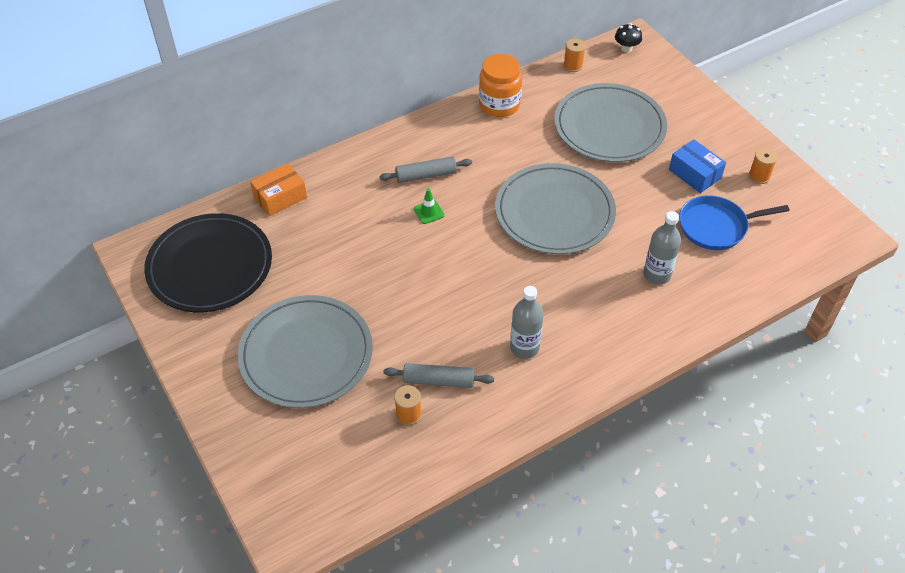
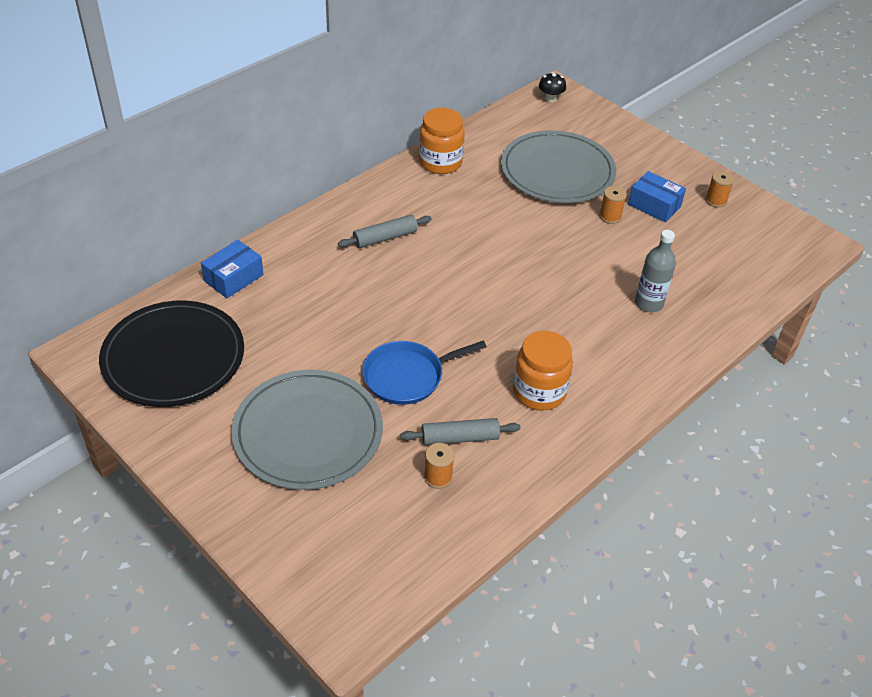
camera: 15 degrees left, 5 degrees down
(280, 197) = (233, 278): orange box -> blue box
(429, 212) = (399, 273): green traffic cone -> none
(524, 347) = (539, 392): grey bottle -> orange jar
(554, 212) = (528, 257): grey plate -> none
(573, 66) = (503, 119): orange spool -> orange spool (610, 216)
(716, 226) = (690, 251): blue pan -> blue pan (407, 376)

